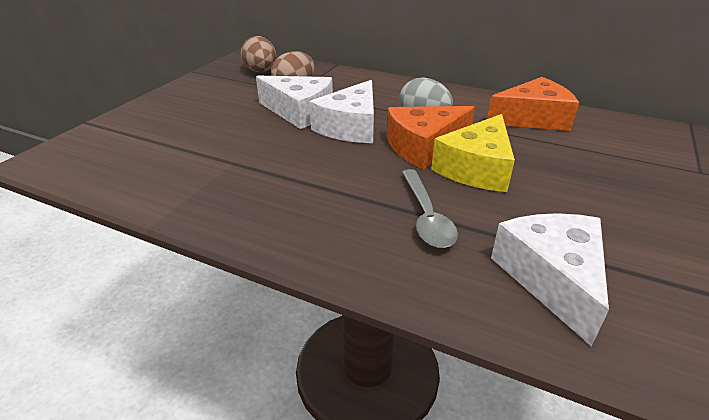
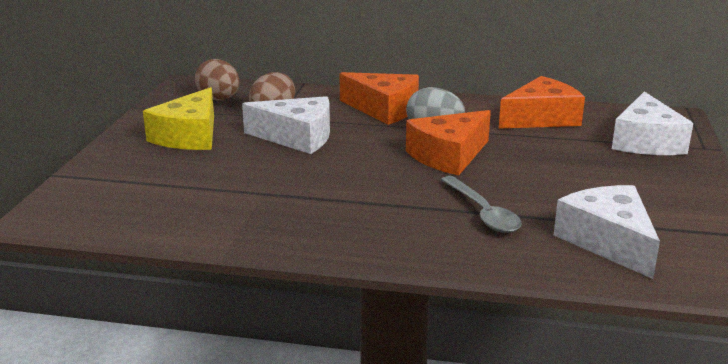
camera: 15 degrees left, 10 degrees down
(351, 127) = (363, 146): white cheese -> white cheese (646, 141)
(390, 94) = (384, 109): none -> orange cheese
(477, 168) = (508, 168): yellow cheese -> yellow cheese (189, 136)

